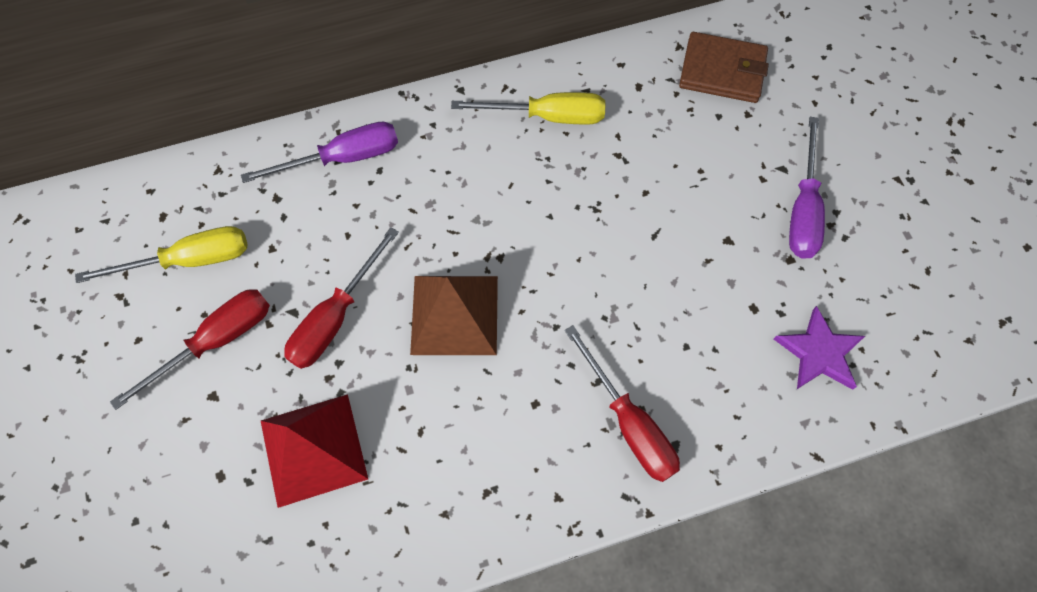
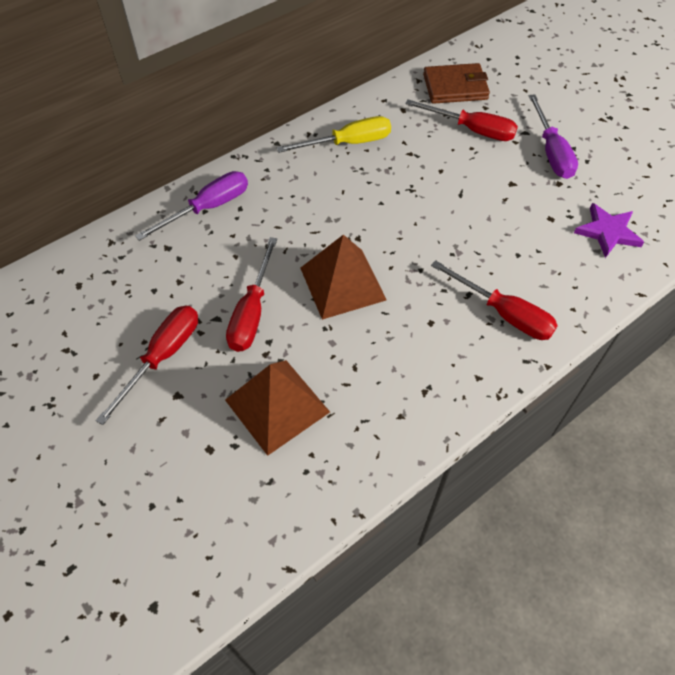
camera: 20 degrees left, 10 degrees down
(189, 260) = (115, 308): yellow screwdriver -> none
(313, 449) = (277, 406): red pyramid -> brown pyramid
(713, 144) = (472, 130): none -> red screwdriver

